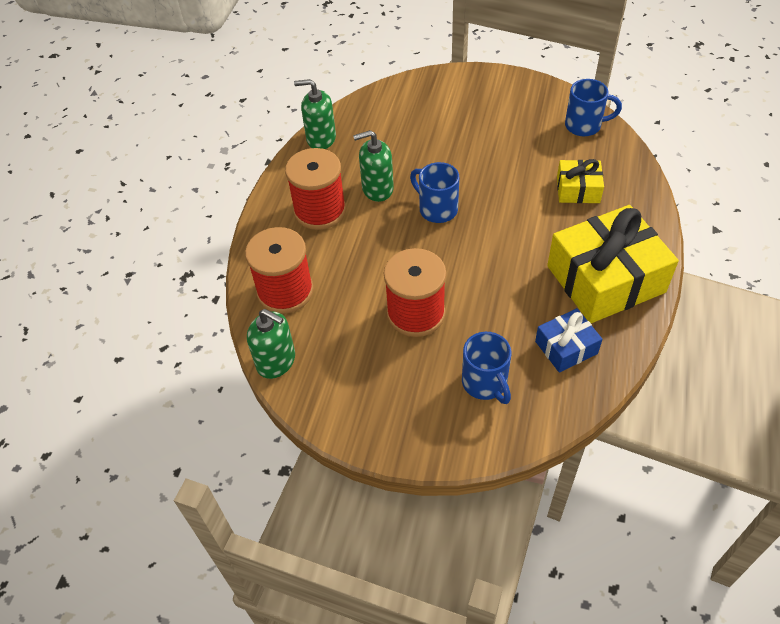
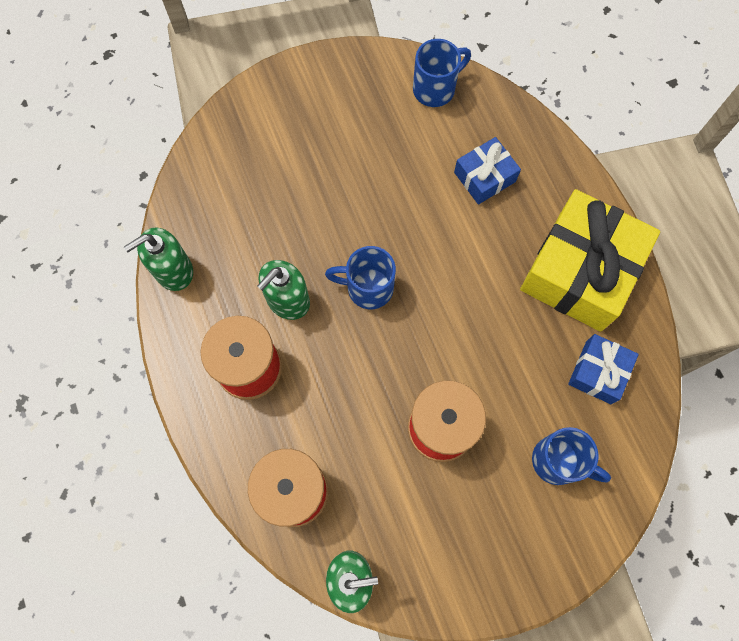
camera: 40 degrees left, 20 degrees up
(578, 189) = (484, 177): yellow gift -> blue gift

